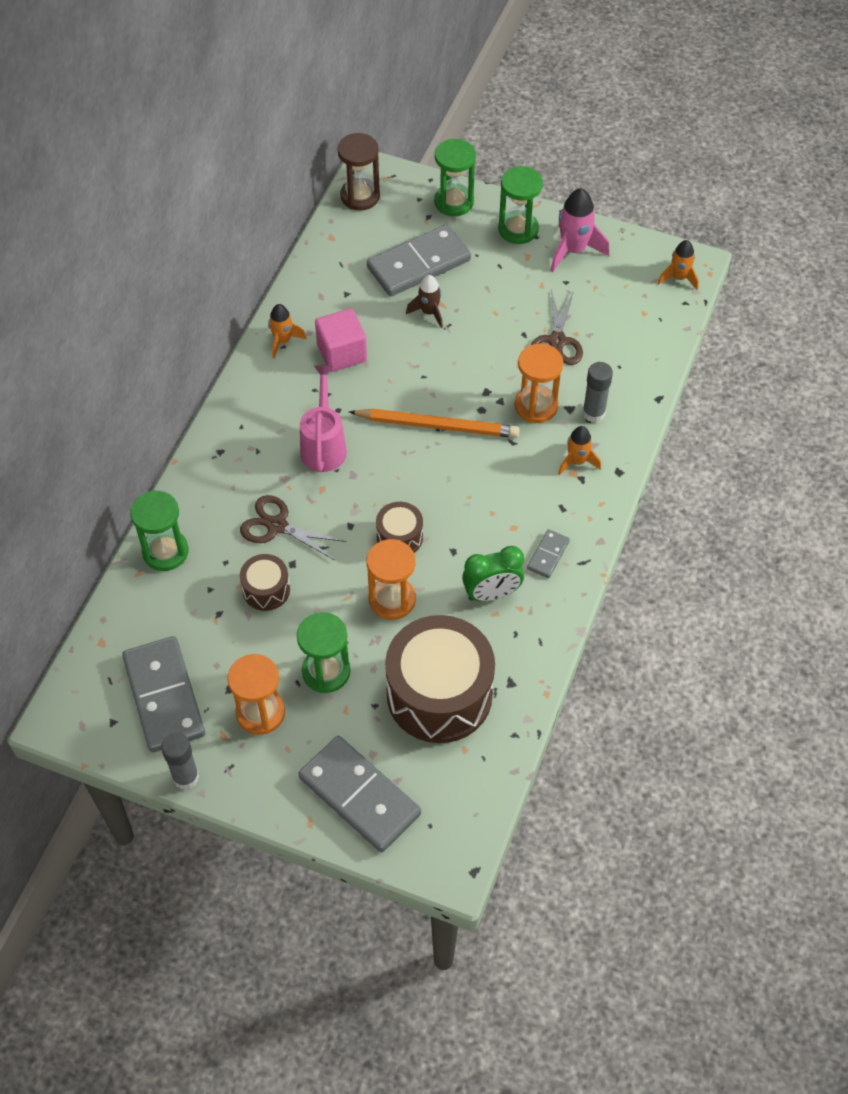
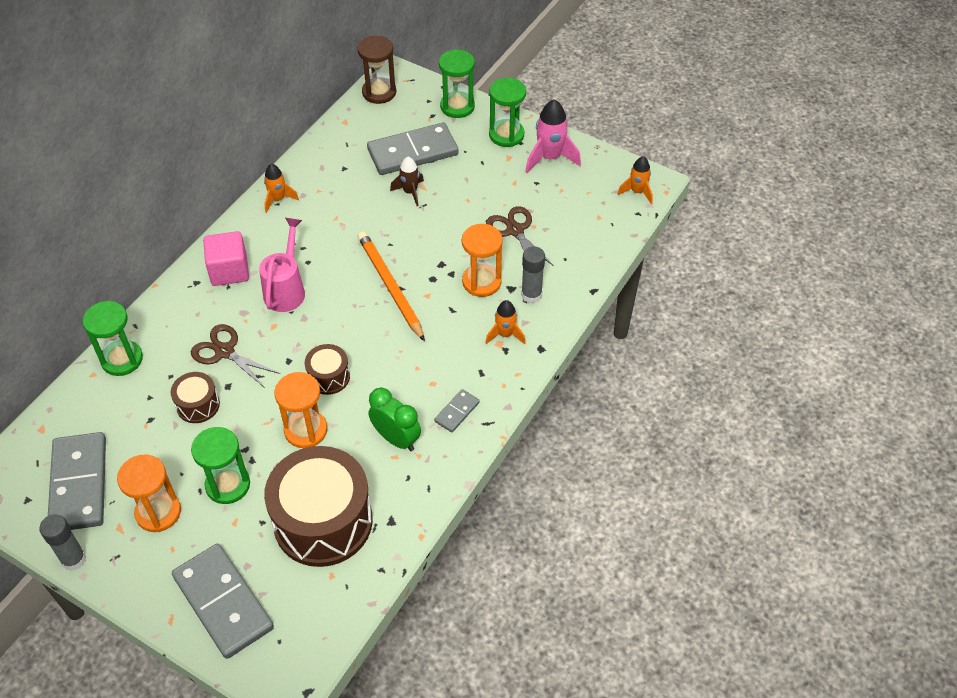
camera: 10 degrees right, 5 degrees down
(342, 353) = (325, 215): pink cube -> pink cube (229, 271)
(437, 425) = (390, 286): orange pencil -> orange pencil turned 135 degrees counterclockwise
(491, 594) = (396, 439): green clock -> green clock turned 135 degrees counterclockwise
(557, 341) = (515, 230): brown scissors -> brown scissors turned 135 degrees clockwise

